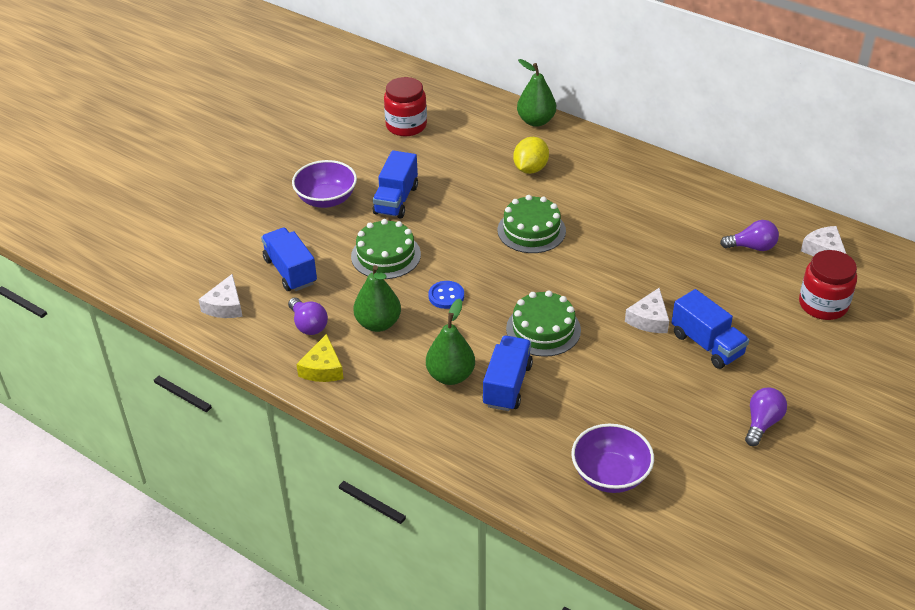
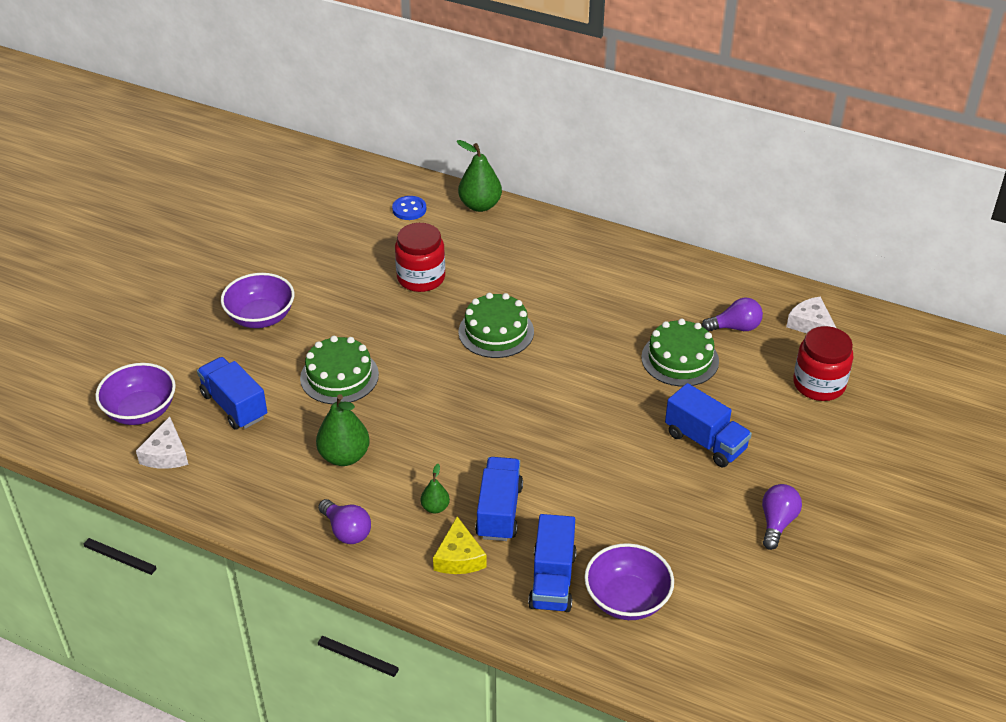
camera: 10 degrees left, 0 degrees up
(210, 268) = (141, 411): none -> purple bowl
(308, 325) = (266, 466): purple light bulb -> purple light bulb (346, 531)
(322, 368) = (291, 515): yellow cheese -> yellow cheese (459, 557)
(396, 200) = (340, 311): blue truck -> blue truck (552, 580)
(406, 125) = (336, 223): red jar -> red jar (421, 278)
(446, 296) = (415, 416): blue button -> blue button (409, 209)
(450, 376) = (435, 507): green pear -> green pear, size x0.53
(530, 169) = (483, 261): yellow lemon -> none
(543, 329) = (527, 443): green cake -> green cake (680, 359)
(649, 319) = (639, 420): white cheese -> none

